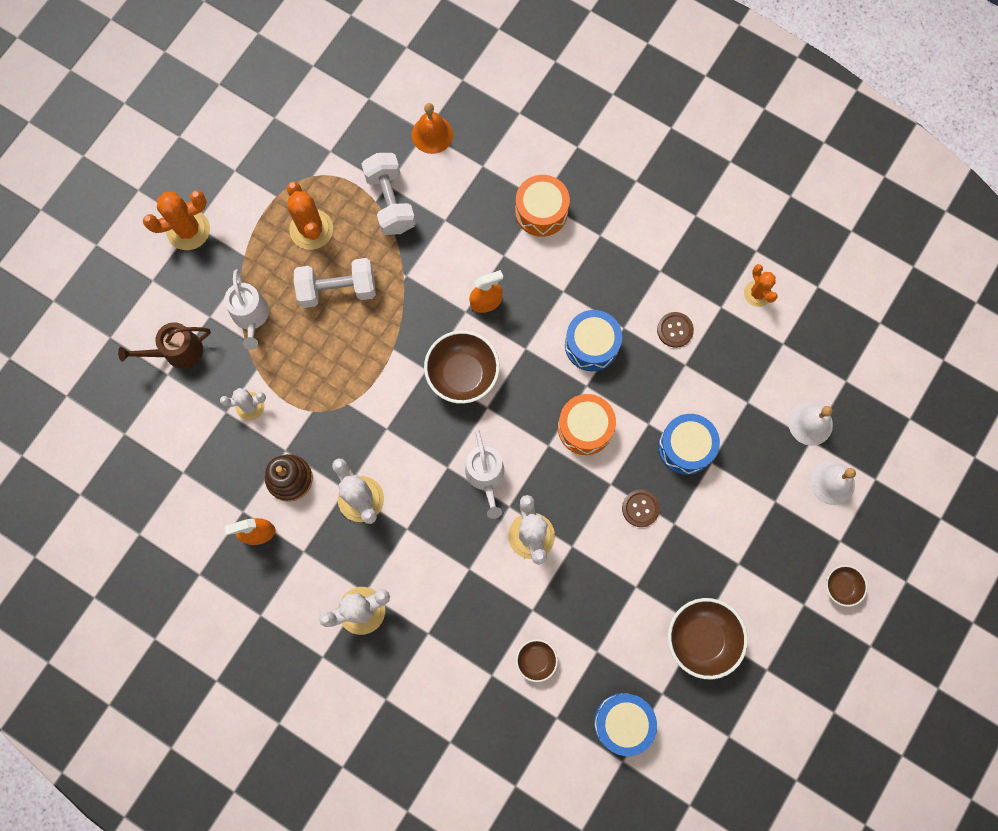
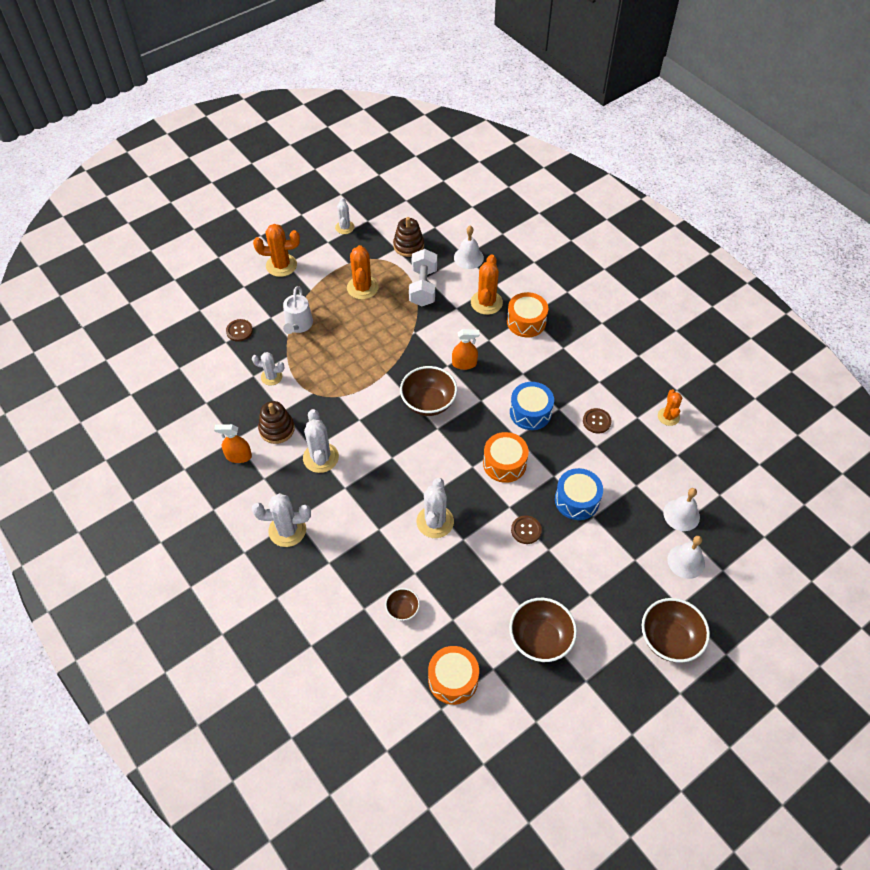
camera: 20 degrees right, 20 degrees down
(178, 352) = (239, 331): brown watering can -> brown button
(247, 139) = (344, 227): none -> white cactus
(337, 290) = (364, 327): white dumbbell -> none
(346, 141) = (408, 246): none -> brown stacking toy
(432, 134) = (468, 257): orange bell -> white bell
(480, 199) = (486, 302): none -> orange cactus
(485, 476) = (417, 471): white watering can -> none
(623, 723) = (453, 679): blue drum -> orange drum
(841, 587) = (669, 639): brown bowl -> brown bowl, size x1.89

